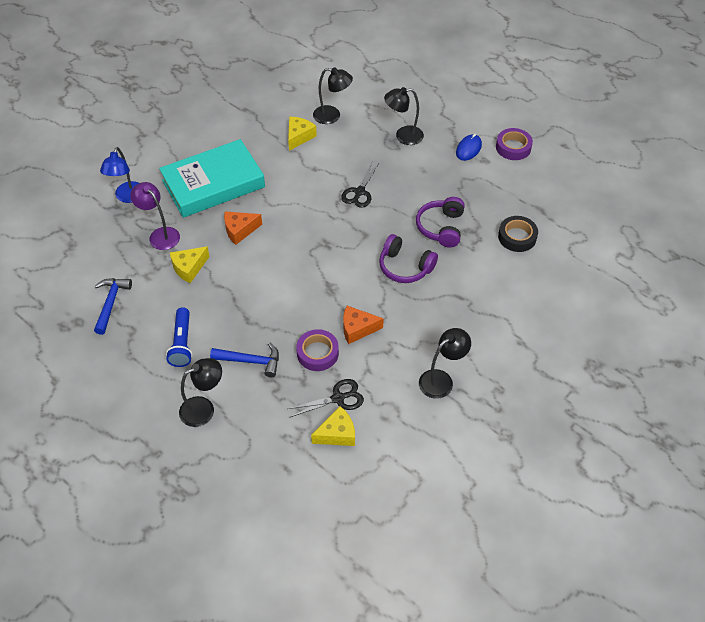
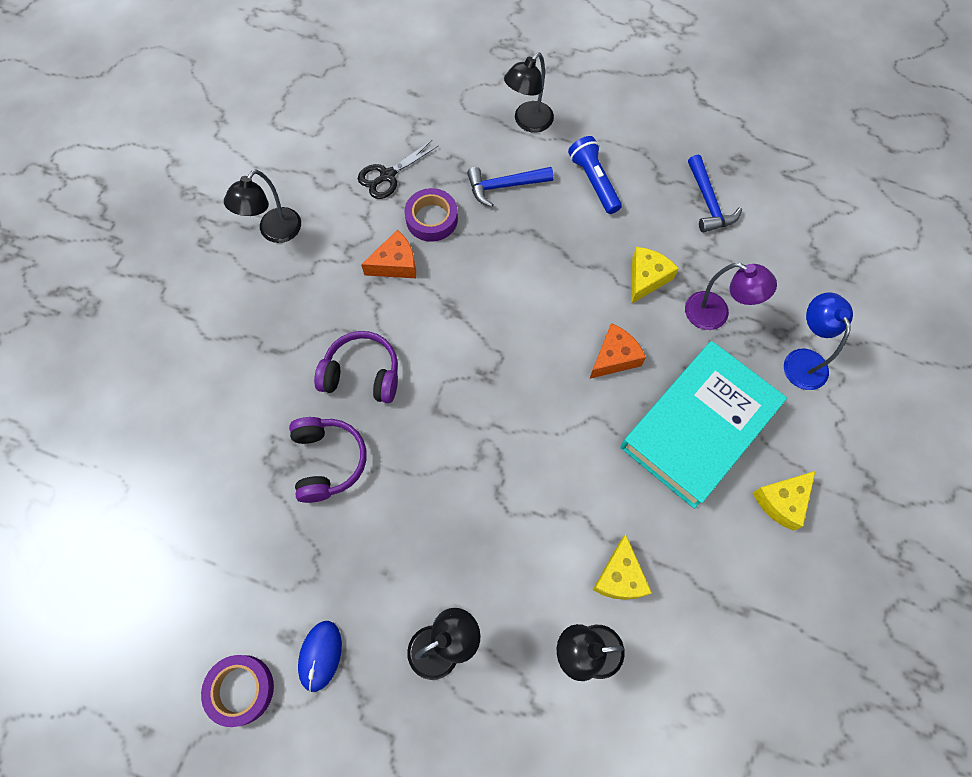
camera: 160 degrees right, 15 degrees up
(337, 433) = (374, 140): yellow cheese -> yellow cheese (782, 501)
(359, 192) = (473, 488): black scissors -> none
(517, 237) = (209, 482): black tape -> none

